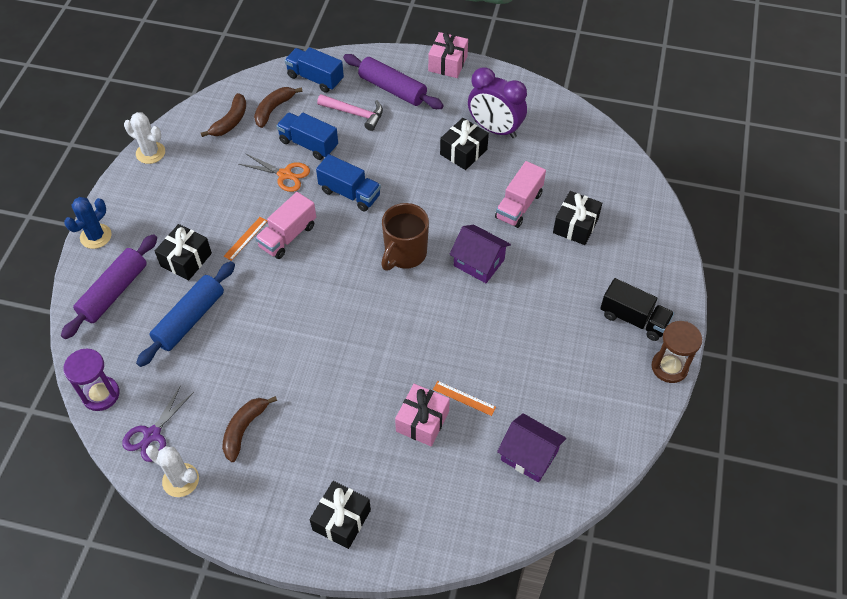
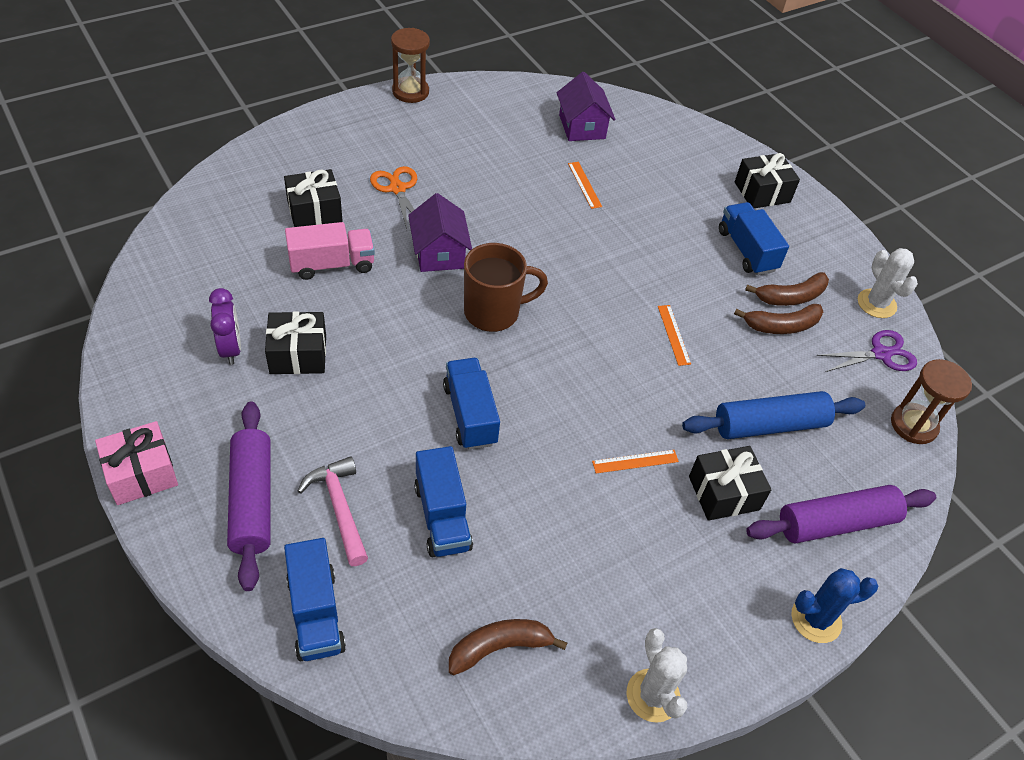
camera: 140 degrees left, 5 degrees down
(101, 394) = (913, 425): purple hourglass -> brown hourglass
(273, 109) = (425, 612): brown banana -> brown banana (781, 326)
(285, 175) = (514, 500): orange scissors -> orange scissors (397, 188)
(288, 236) = (587, 425): pink truck -> none
(293, 330) = (673, 334): none -> orange ruler
(305, 444) = (747, 250): none -> blue truck
(422, 421) = (635, 196): pink gift -> none
(495, 129) = (230, 349): purple clock -> purple clock, size x0.62
(633, 319) = (385, 129): black truck -> none

